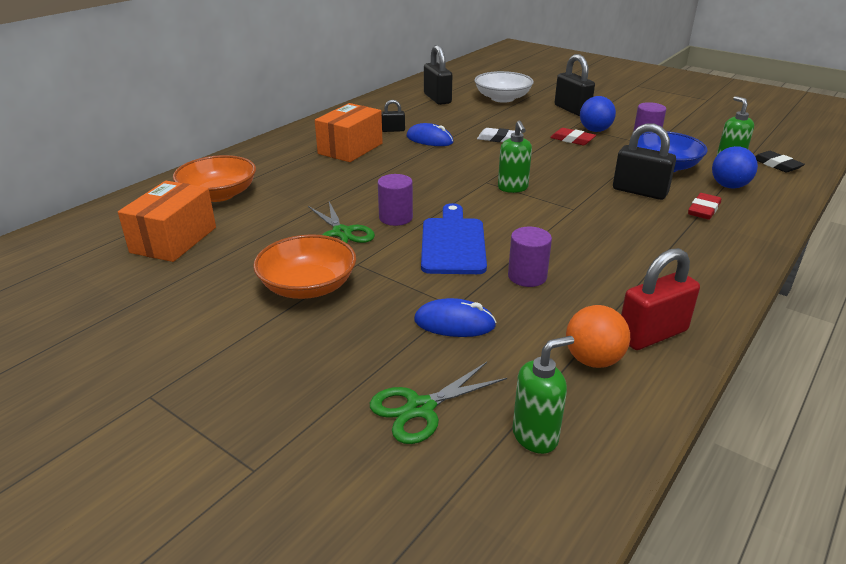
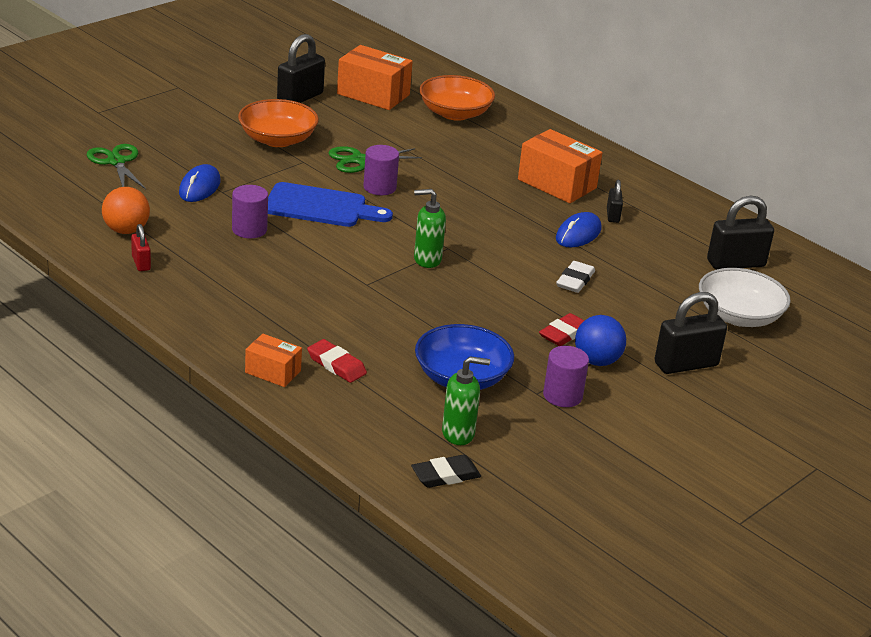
camera: 95 degrees right, 0 degrees up
(535, 436) = (68, 193): green soap dispenser -> none
(639, 191) = (395, 337): black padlock -> black padlock (300, 98)
(652, 334) = (141, 263): red padlock -> red padlock, size x0.53
(729, 186) = (391, 407): blue ball -> none
(746, 234) = (273, 372): none -> orange box

